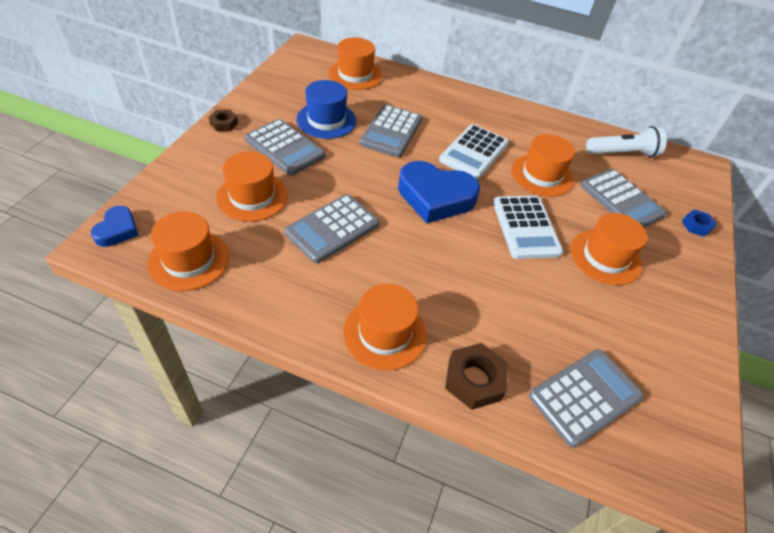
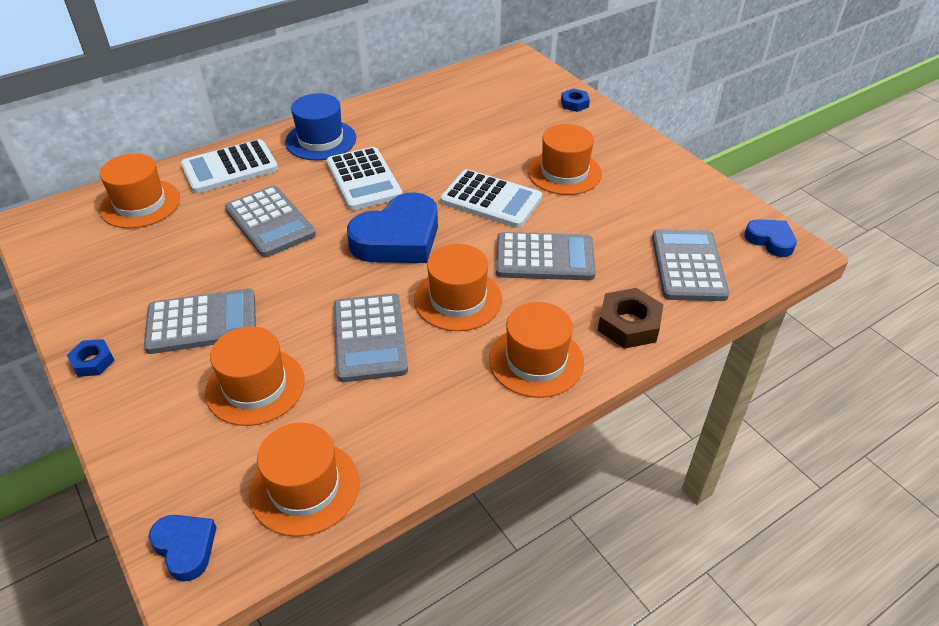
camera: 50 degrees left, 5 degrees down
(224, 123) = (93, 361): brown nut -> blue nut
(326, 120) = (193, 265): blue hat -> blue hat (321, 140)
(420, 91) = (230, 168): none -> white calculator
(542, 175) = (438, 153): orange hat -> orange hat (458, 299)
(621, 200) = (512, 125): grey calculator -> grey calculator (544, 258)
(622, 153) = (459, 91): white flashlight -> none
(690, 456) = (770, 240): none -> blue heart

